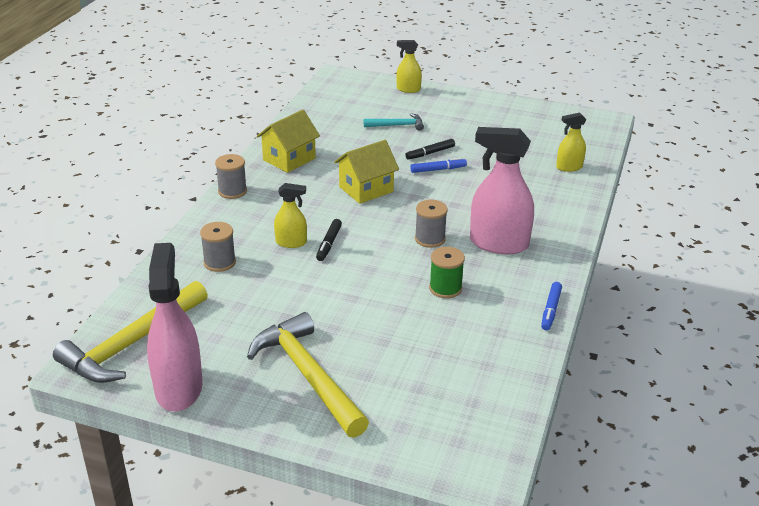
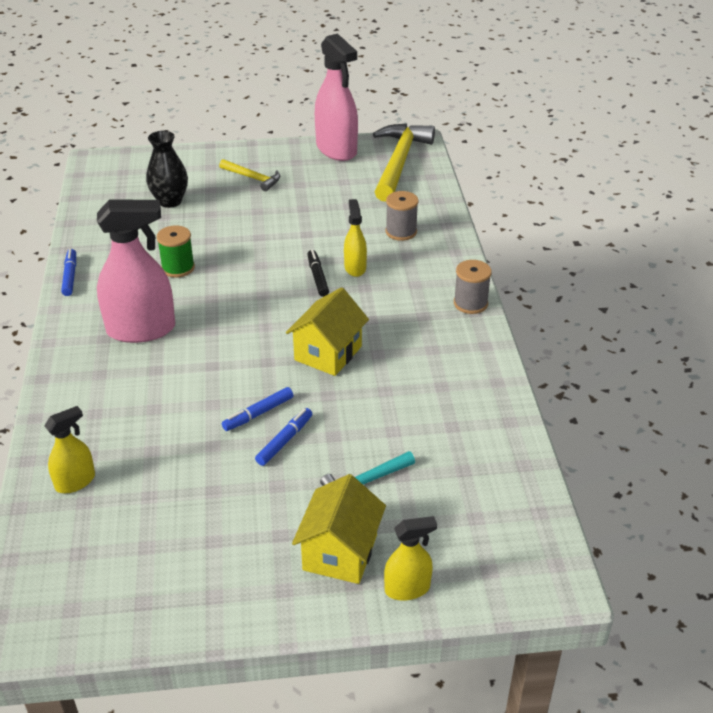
camera: 155 degrees right, 5 degrees up
(289, 159) = (455, 367): yellow house -> yellow house (340, 552)
(291, 242) = (355, 268): yellow spray bottle -> yellow spray bottle turned 105 degrees clockwise
(308, 375) = (253, 178): yellow hammer -> yellow hammer, size x0.51
(419, 372) = (170, 201): none -> black vase
(430, 153) = (284, 441): black marker -> blue marker
(430, 239) = (218, 313): grey spool -> none

